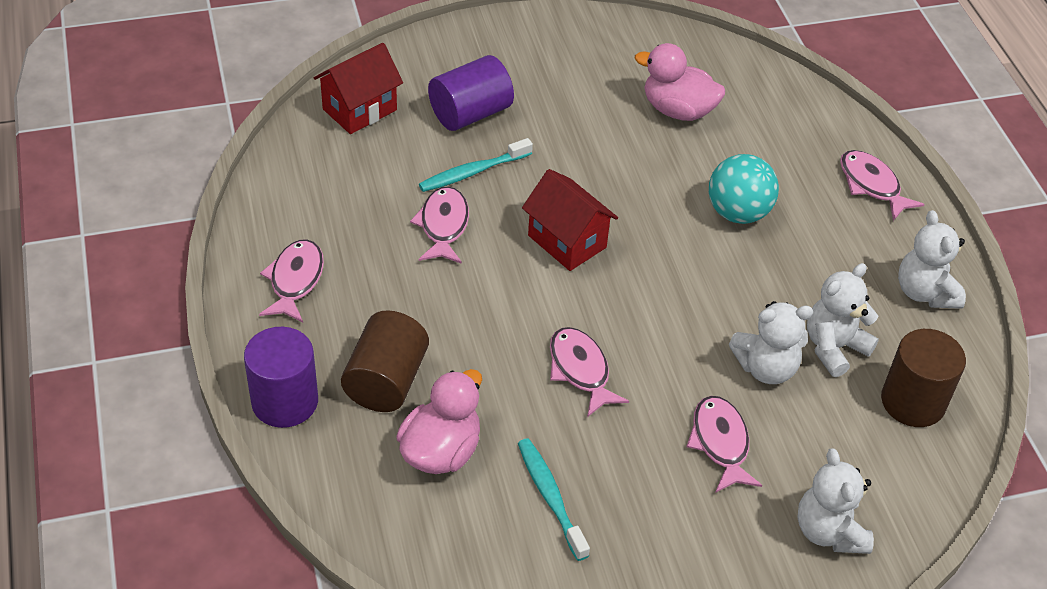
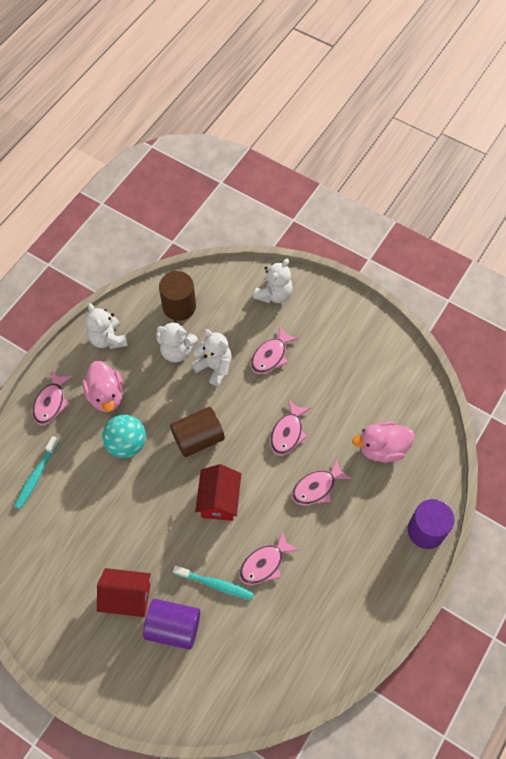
camera: 130 degrees left, 15 degrees up
(295, 280) = (365, 595): pink fish -> pink fish (317, 487)
(359, 109) = (226, 688): red house -> red house (127, 598)
(386, 381) = (373, 501): brown cylinder -> brown cylinder (198, 438)
(550, 497) = (359, 393): turquoise toothbrush -> turquoise toothbrush (36, 476)
(678, 110) = (73, 527): pink duck -> pink duck (106, 395)
(924, 292) = (108, 339): white teddy bear -> white teddy bear turned 120 degrees clockwise

